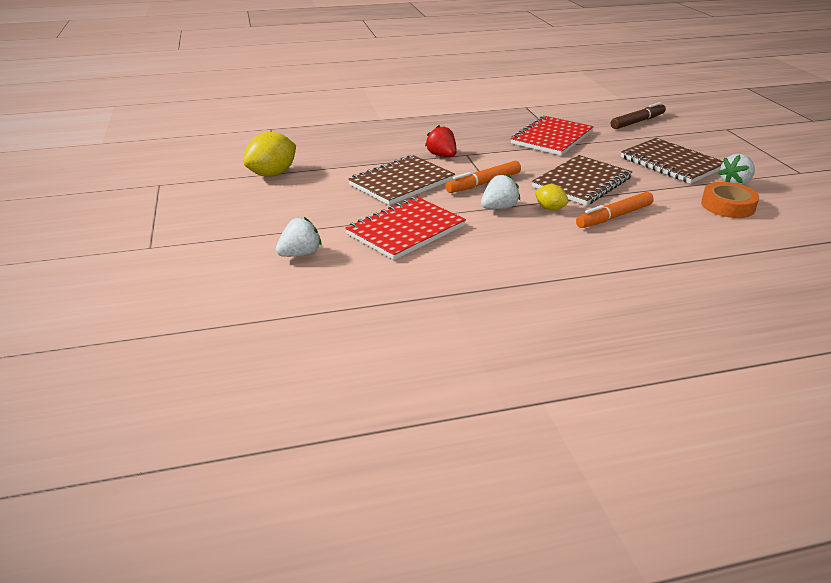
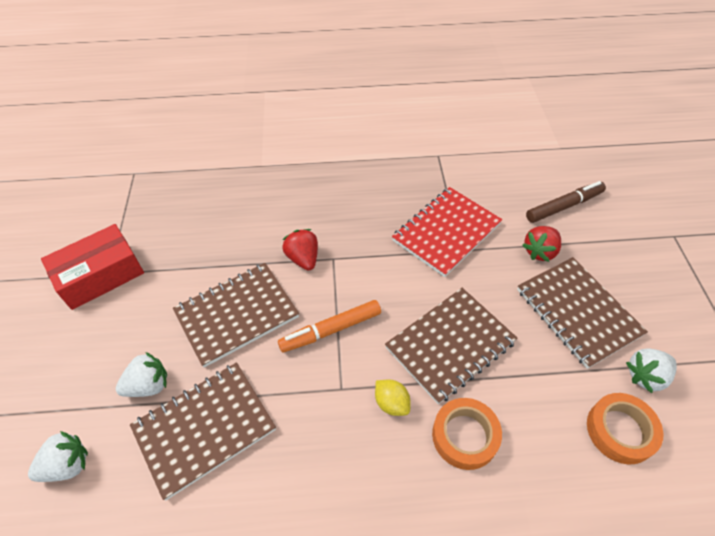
camera: 10 degrees right, 20 degrees up
(272, 174) = (100, 275): yellow lemon -> red box
(406, 230) = (204, 428): red notebook -> brown notebook
(499, 208) = (330, 392): white strawberry -> white strawberry (148, 385)
(614, 217) = (465, 436): orange marker -> orange tape
(629, 141) = (540, 251): none -> red strawberry

